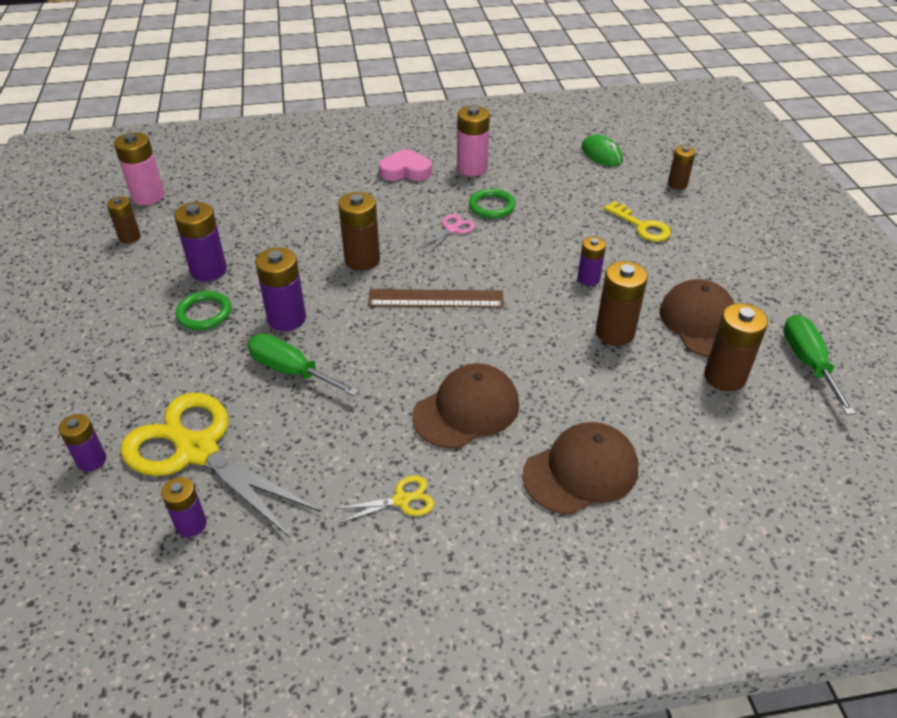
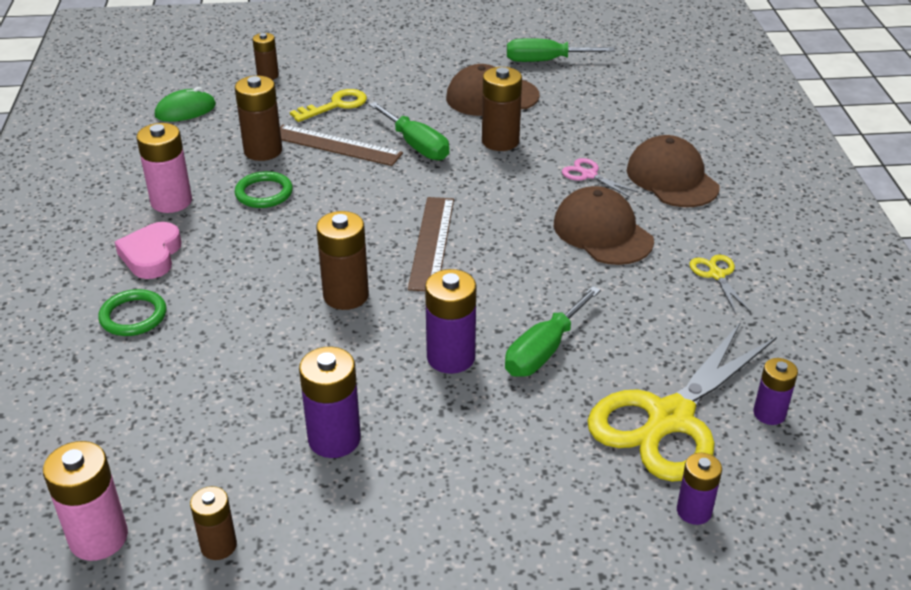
camera: 85 degrees left, 5 degrees down
(204, 313) = (429, 435): green ring -> green ring (133, 316)
(452, 229) = (302, 224): pink scissors -> pink scissors (589, 175)
(574, 233) = (336, 145): none -> brown ruler
(588, 279) = (416, 145): purple battery -> green screwdriver
(724, 377) = (561, 98): brown battery -> brown battery (263, 151)

